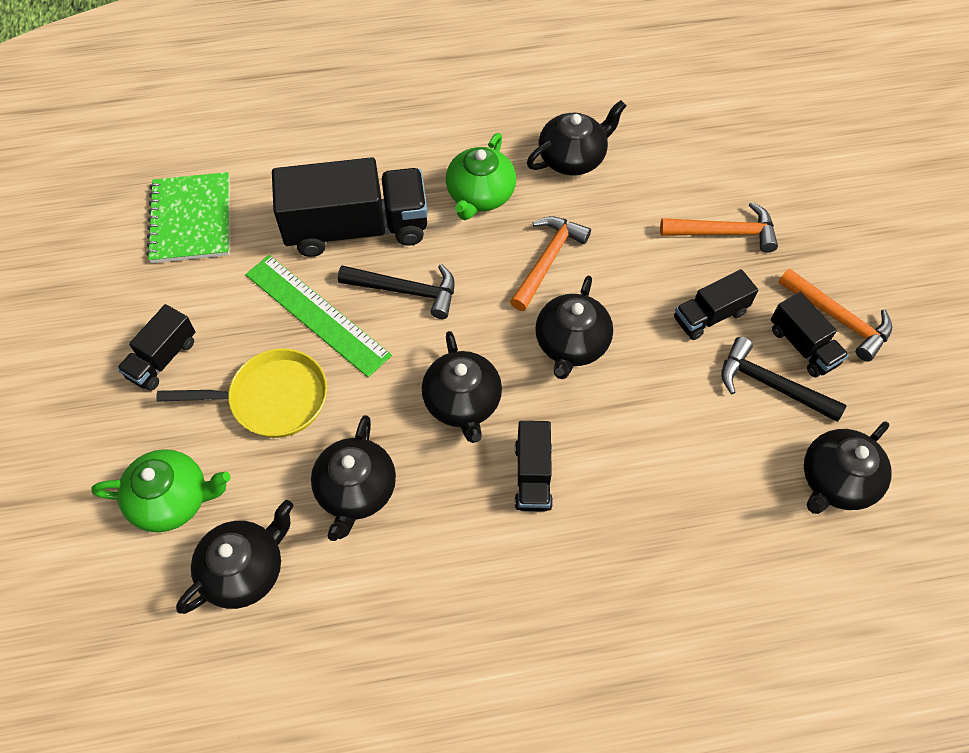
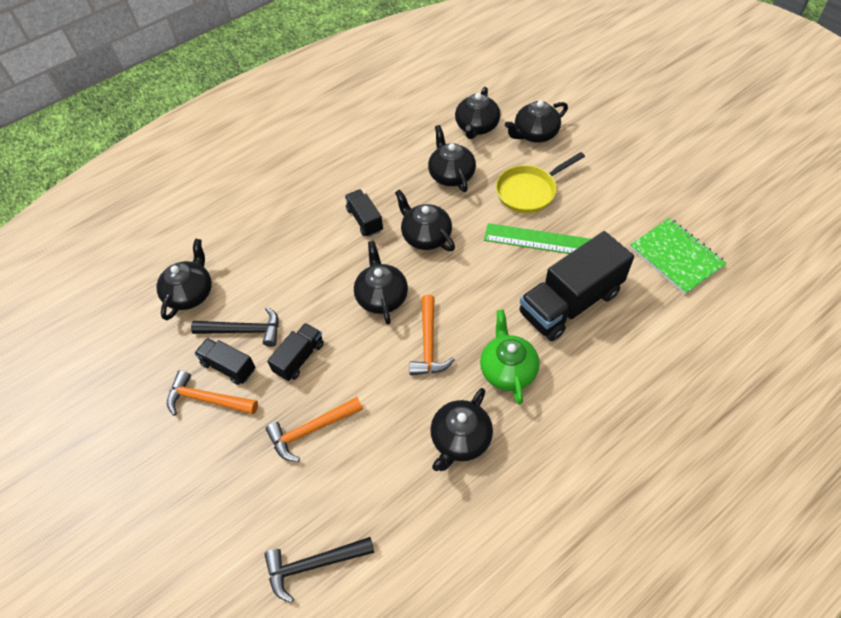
camera: 155 degrees right, 5 degrees down
(162, 359) = (605, 182): black truck -> none
(172, 499) = (535, 134): green teapot -> black teapot
(406, 291) = (505, 279): black hammer -> black hammer (313, 565)

